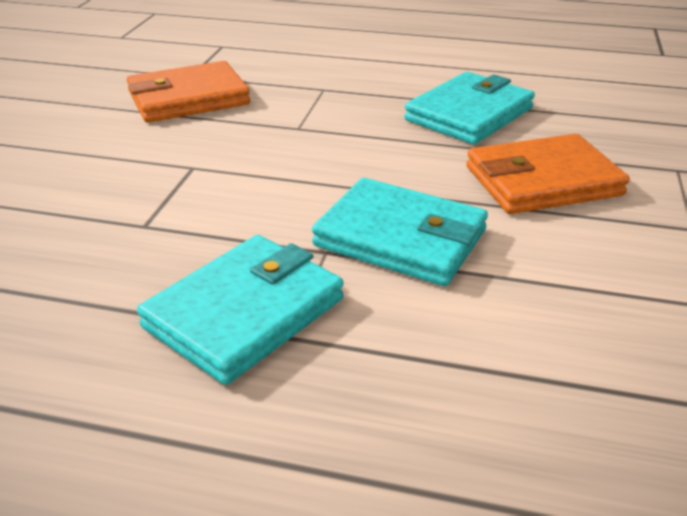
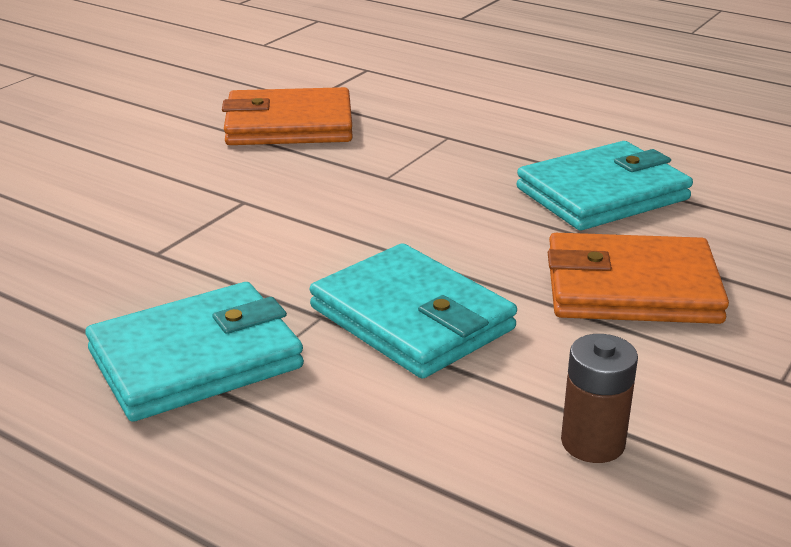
camera: 20 degrees right, 5 degrees down
(607, 308) = (593, 443): none -> brown battery

